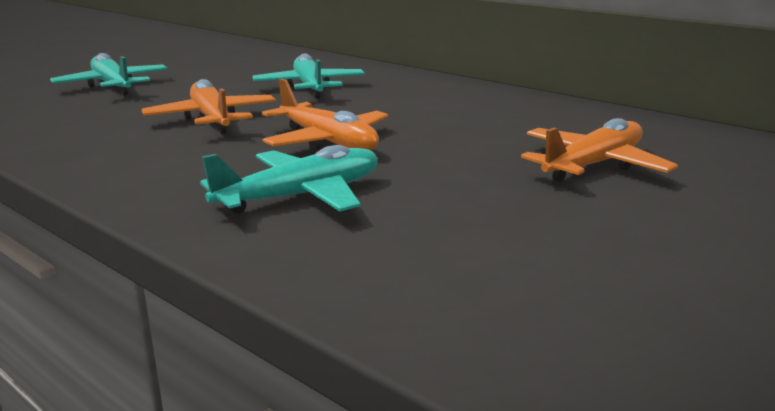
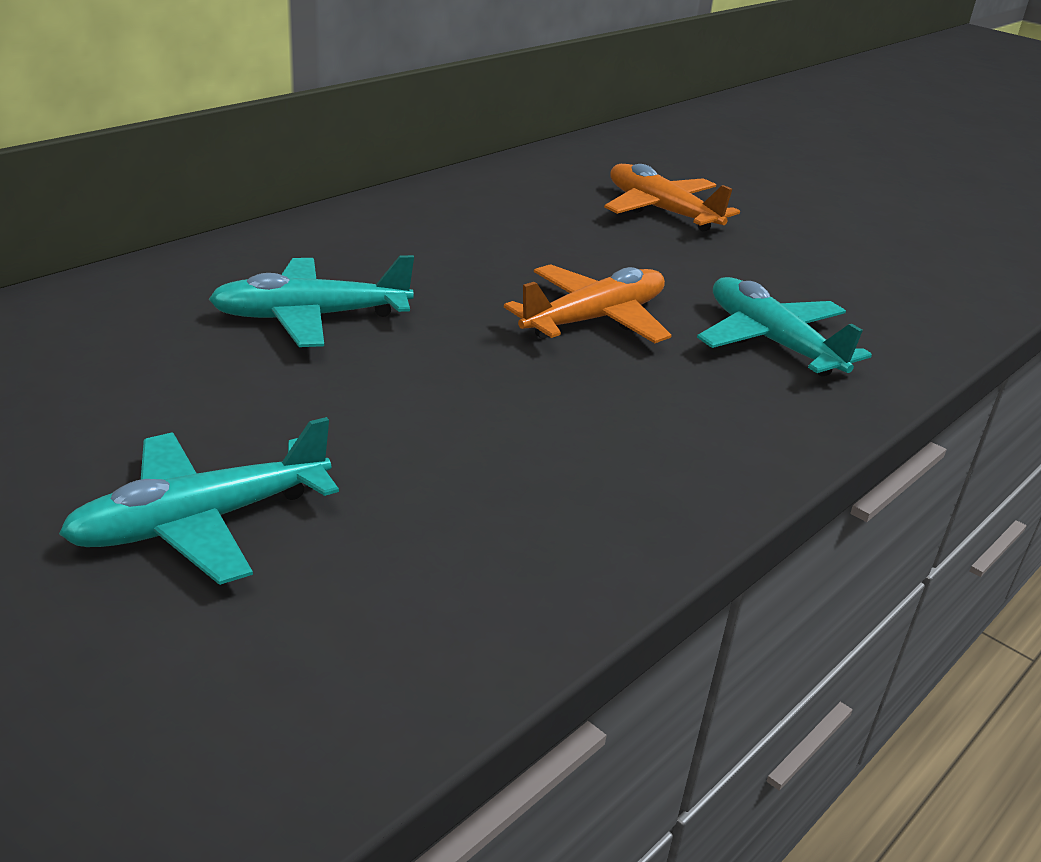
camera: 90 degrees left, 10 degrees up
(212, 119) = (484, 397): orange plane -> none

